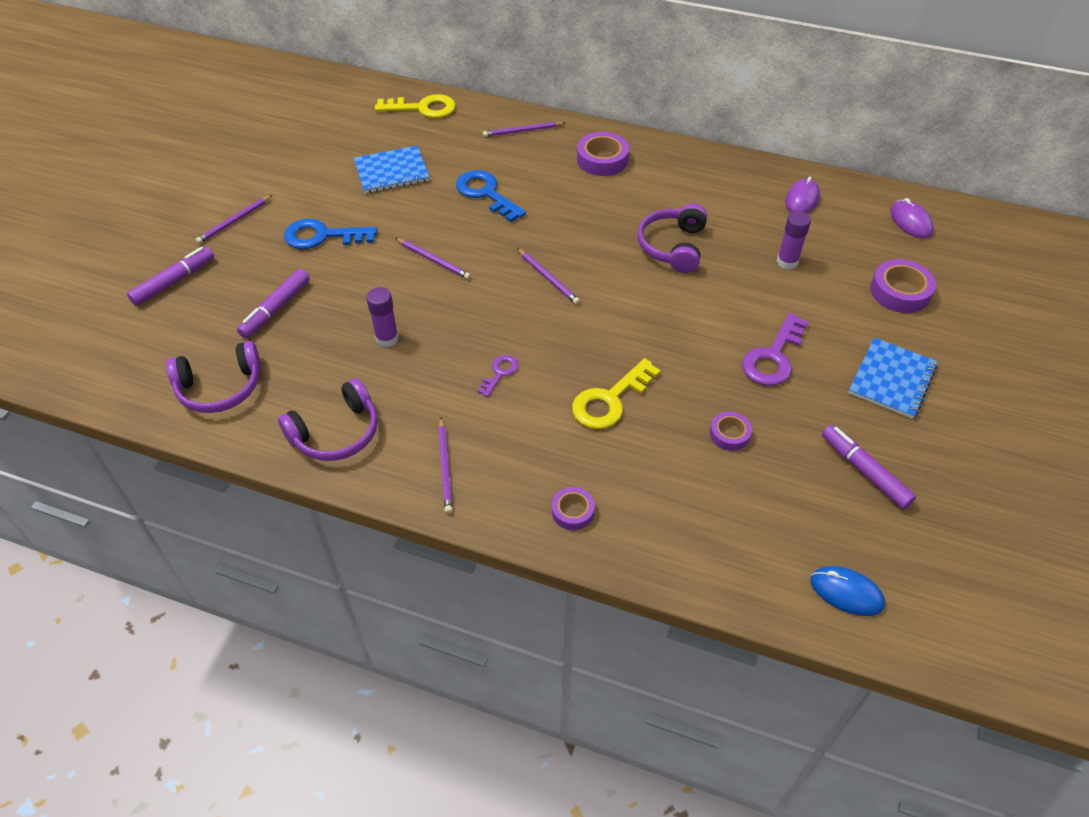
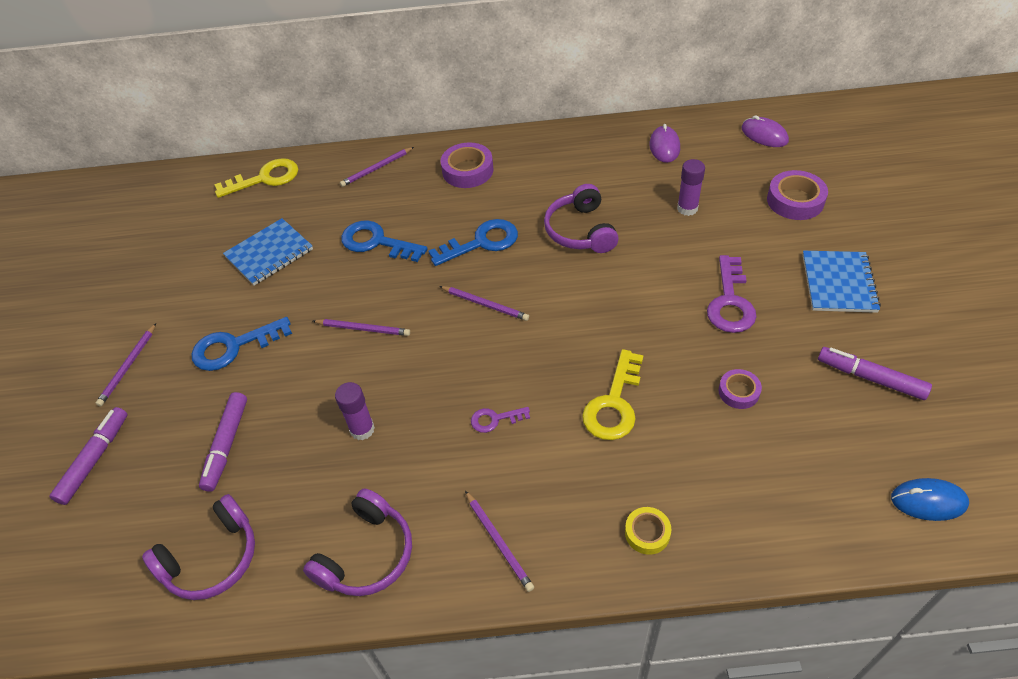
camera: 20 degrees left, 0 degrees up
(500, 373) = (495, 419): purple key -> purple key turned 105 degrees counterclockwise
(572, 511) = (647, 533): purple tape -> yellow tape
(577, 225) = (481, 242): none -> blue key

